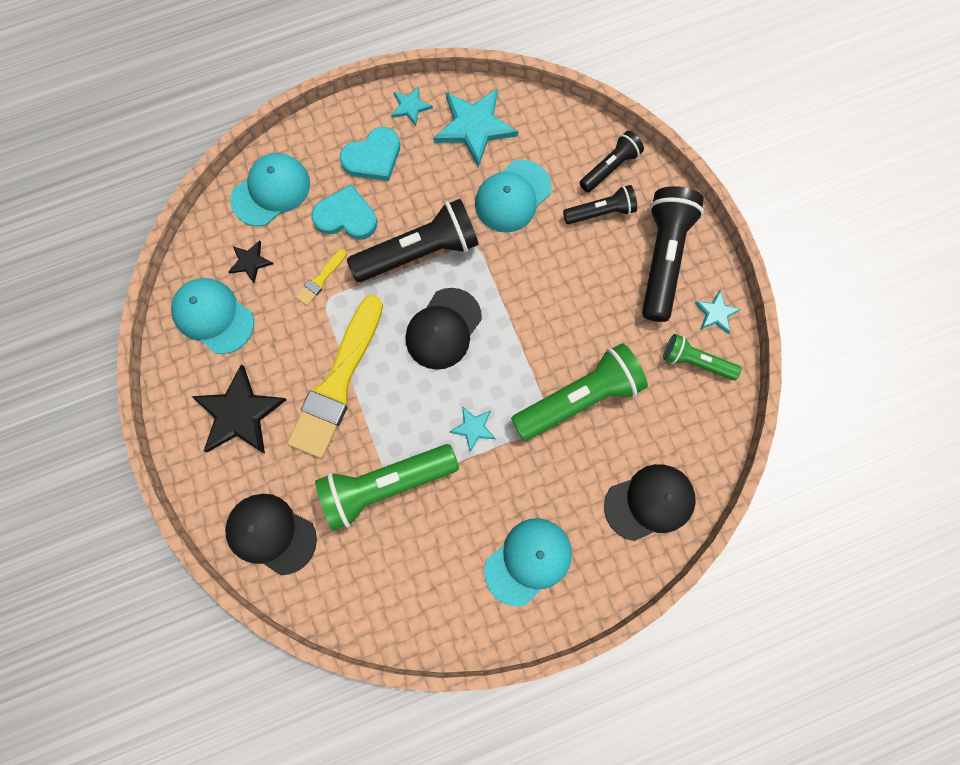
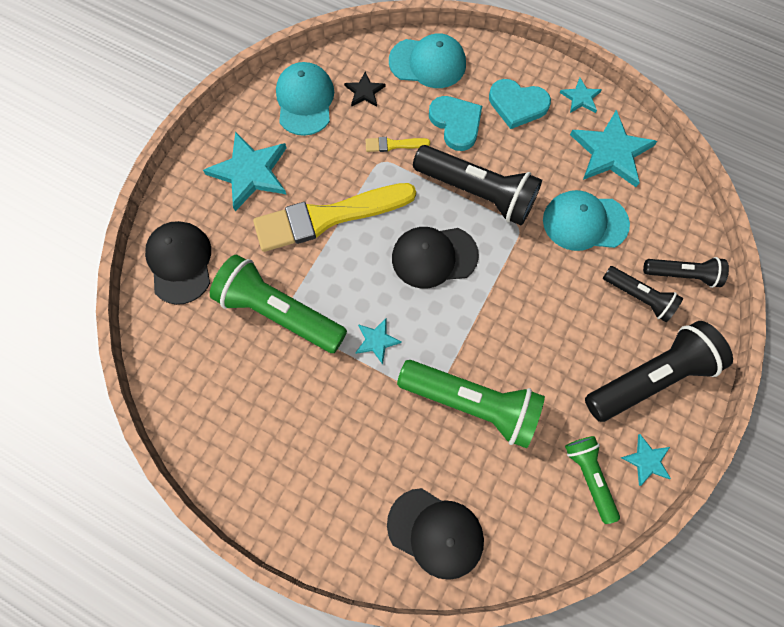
camera: 50 degrees right, 5 degrees down
(239, 413) = (250, 172): black star -> turquoise star
(528, 561) = (306, 469): turquoise cap -> none

